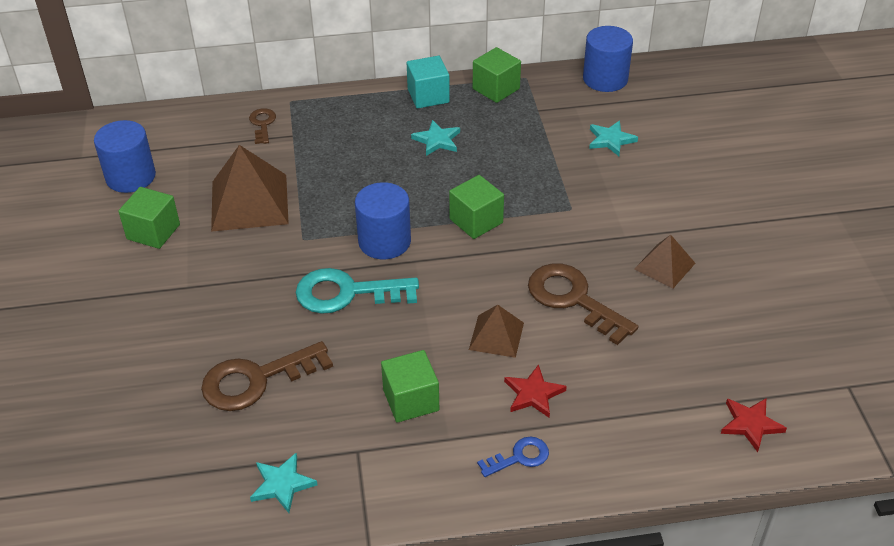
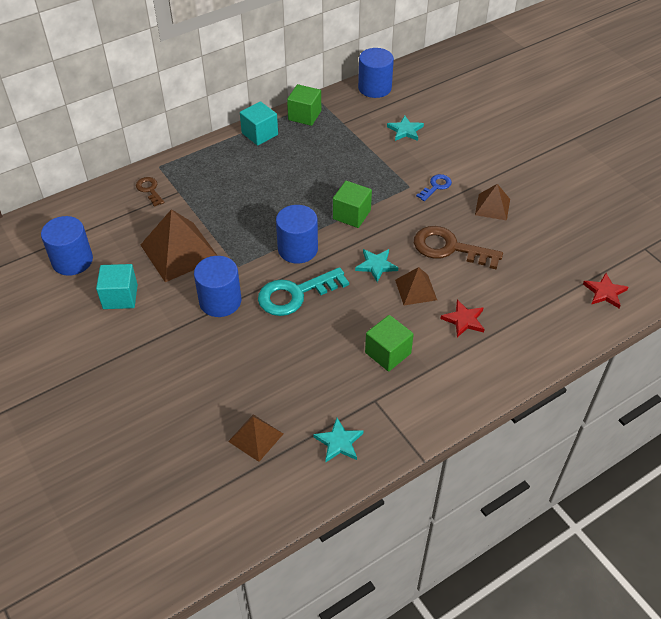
camera: 25 degrees left, 5 degrees up
(153, 232) = (120, 297): green cube -> turquoise cube
(192, 441) = (256, 437): none -> brown pyramid
(256, 272) = (220, 301): none -> blue cylinder
(256, 380) = (272, 377): brown key -> none
(437, 140) = (287, 165): turquoise star -> turquoise star (376, 265)
(519, 457) = (481, 365): blue key -> blue key (436, 186)

